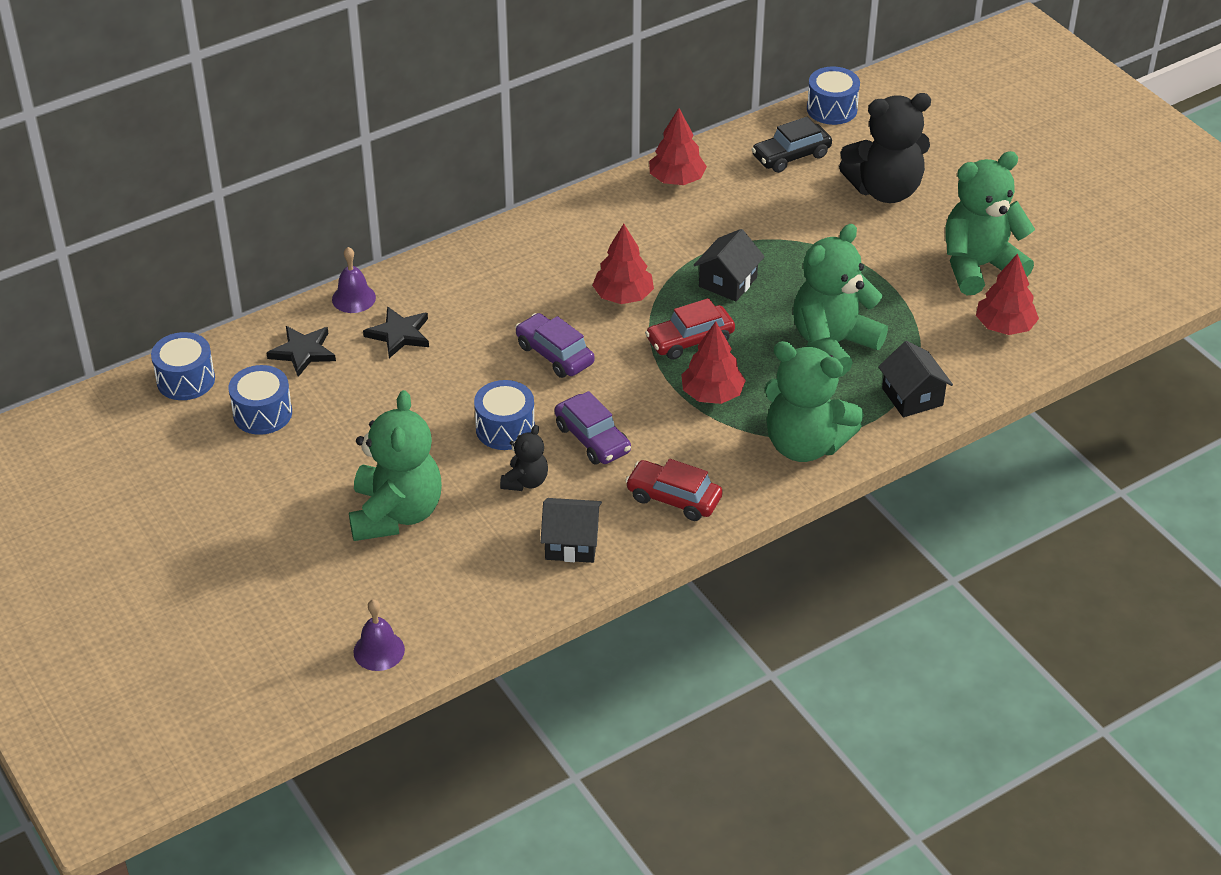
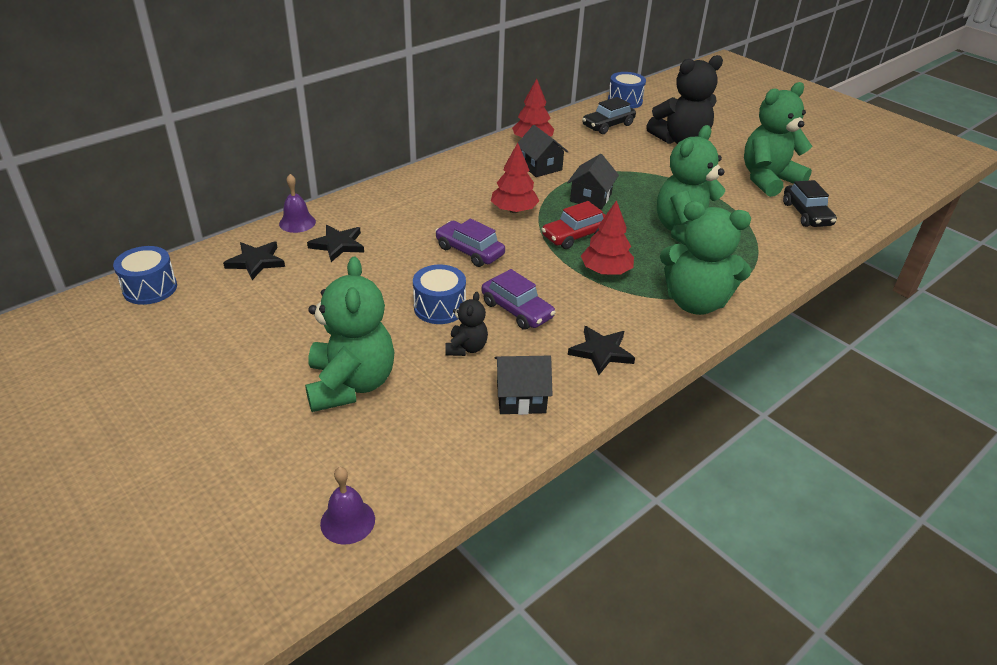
camera: 10 degrees left, 5 degrees down
(262, 413) = (220, 310): blue drum -> none
(673, 498) = (601, 352): red car -> black star
(912, 397) = (763, 263): black house -> black house (540, 167)
(1004, 326) = (806, 214): red tree -> black car

